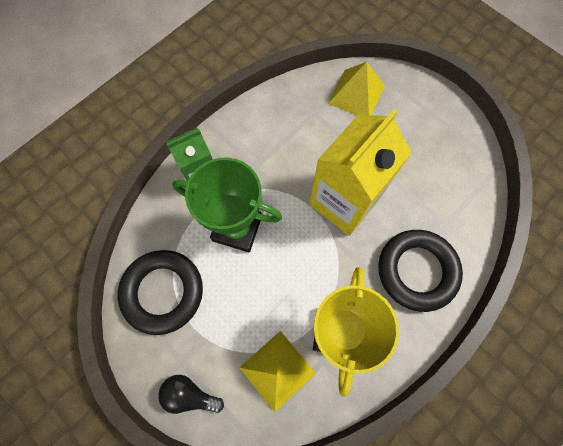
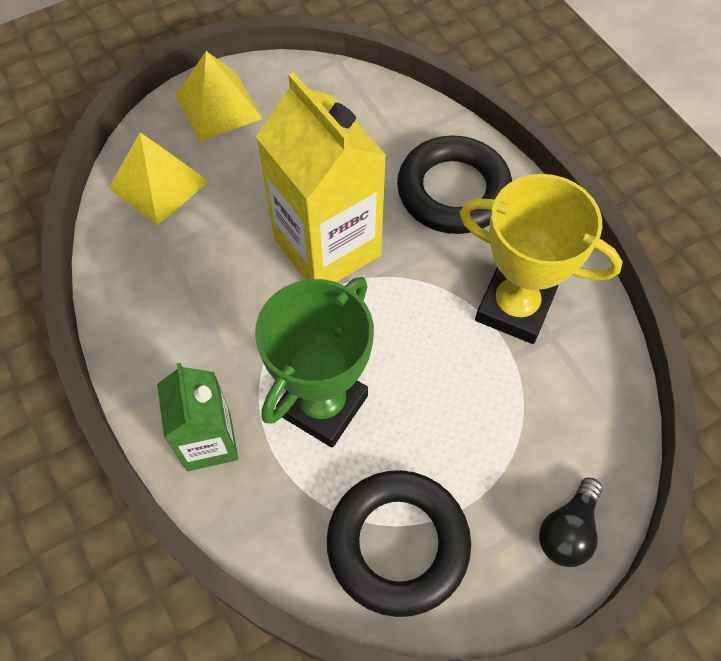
camera: 75 degrees left, 10 degrees down
(277, 370) = (553, 397): yellow pyramid -> yellow pyramid (218, 106)

